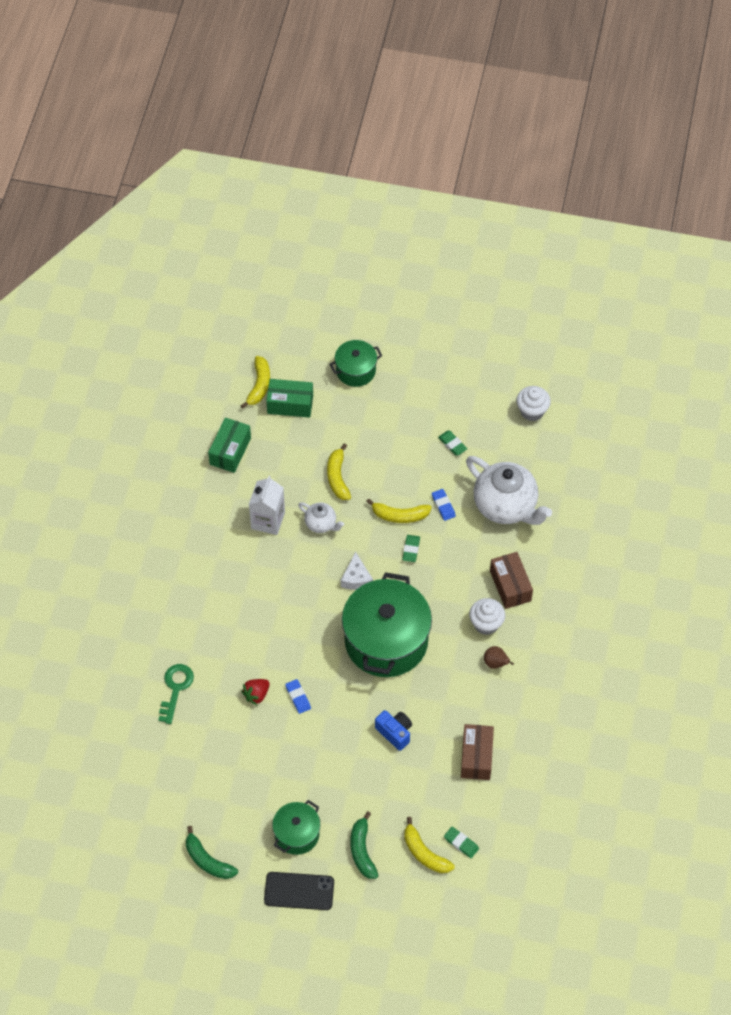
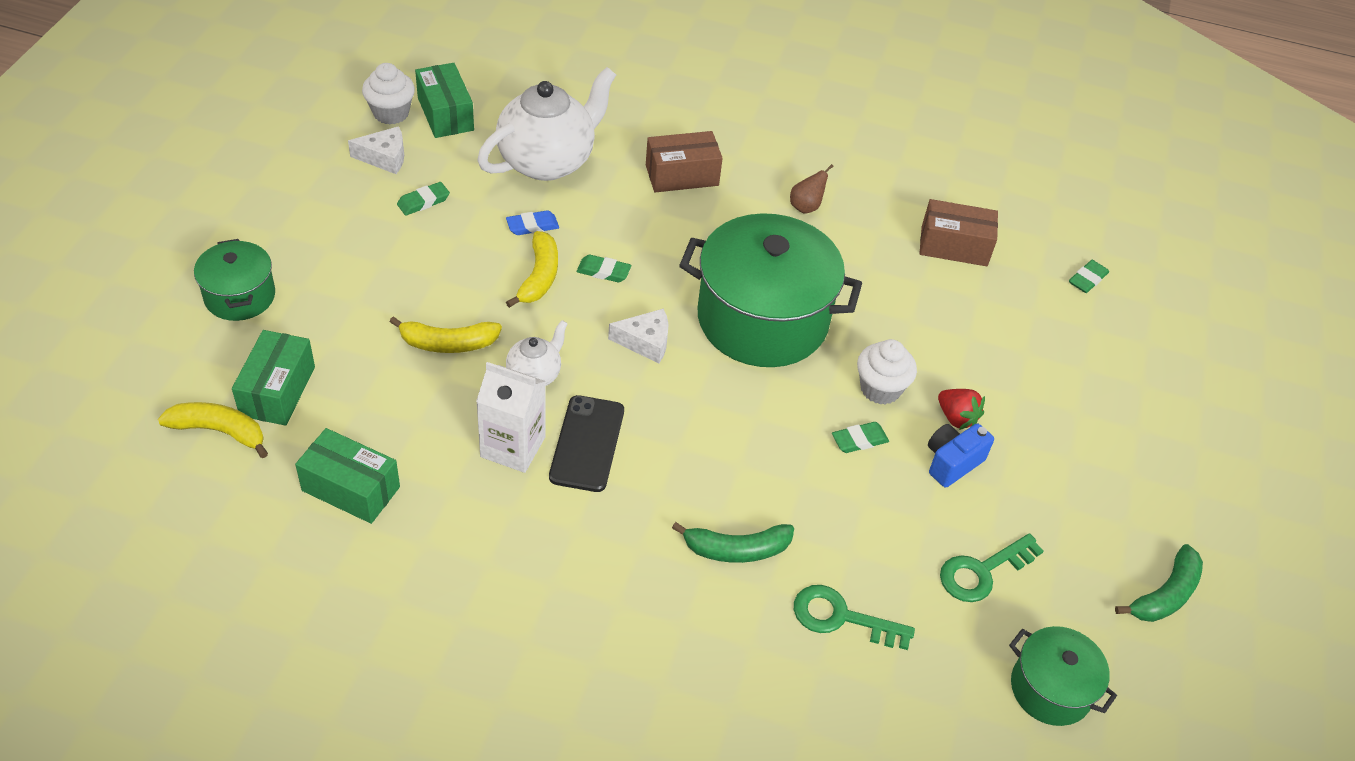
camera: 90 degrees left, 10 degrees down
(212, 761) = (982, 572): none -> green key
(256, 695) = (854, 496): red strawberry -> red strawberry (956, 418)
(297, 834) = (1100, 466): green pot -> green pot (1050, 689)
(298, 697) = (859, 440): blue eraser -> green eraser
(299, 891) = (1195, 474): black phone -> black phone (587, 443)
(362, 850) = (1115, 389): green banana -> green banana (736, 549)
(395, 732) = (919, 328): blue camera -> blue camera (952, 463)
(424, 853) = (1108, 319): yellow banana -> none
(486, 624) = (741, 208): white cupcake -> white cupcake (880, 389)
(488, 416) = (384, 157): none -> white cheese
(538, 441) = (445, 114): none -> green box

